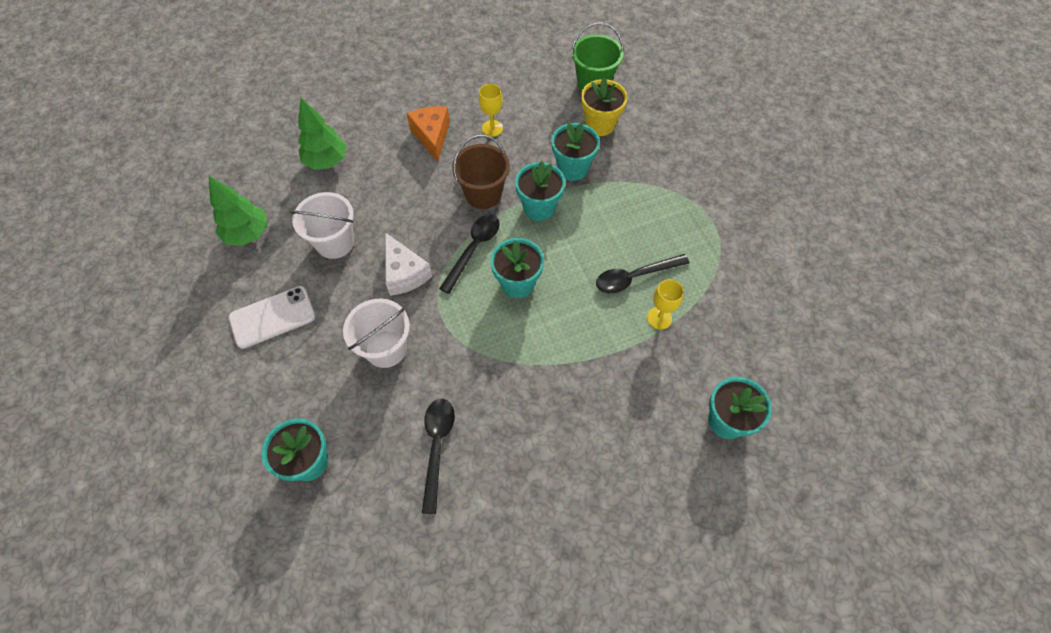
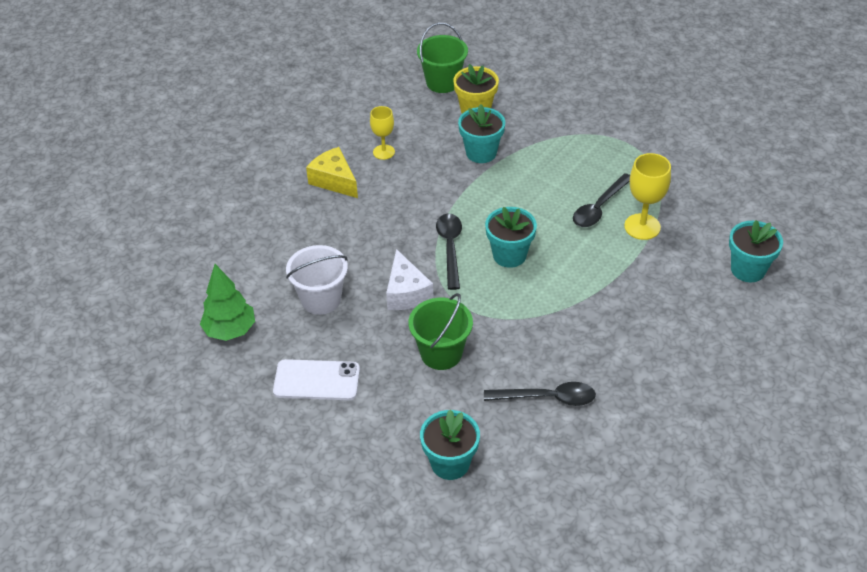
camera: 30 degrees left, 15 degrees down
(272, 317) = (316, 380): white phone -> white phone turned 60 degrees clockwise
(326, 161) = (252, 242): green tree -> none
(386, 349) = (441, 353): white bucket -> green bucket
(404, 273) = (406, 293): white cheese -> white cheese turned 45 degrees clockwise
(432, 136) = (334, 181): orange cheese -> yellow cheese
(437, 447) = (547, 398): black spoon -> black spoon turned 120 degrees clockwise
(483, 194) = (421, 204): brown bucket -> none
(539, 208) = (478, 193): turquoise flower pot -> none
(659, 318) = (642, 227): yellow goblet -> yellow goblet, size x1.53

